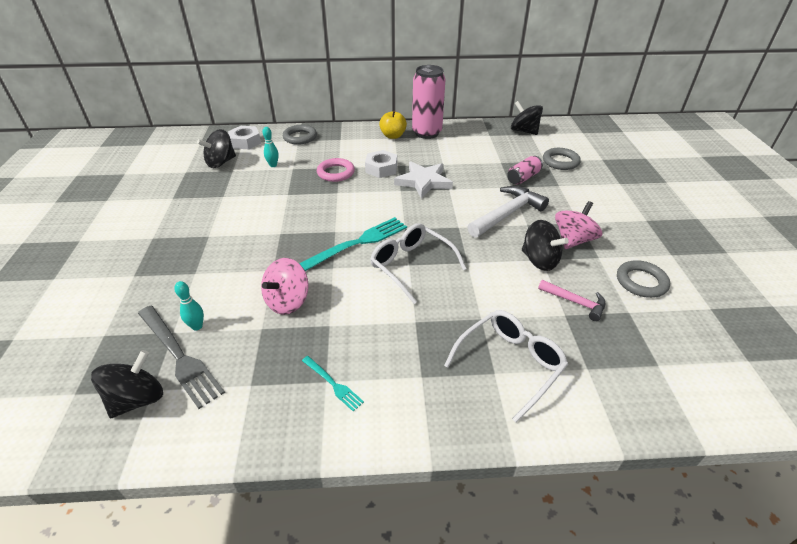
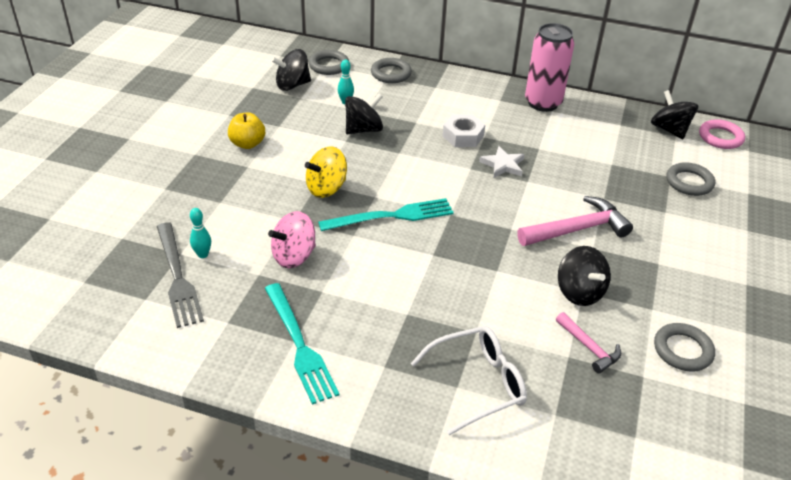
camera: 20 degrees right, 0 degrees up
(137, 399) = (131, 303): black spinning top -> black spinning top (363, 130)
(245, 142) = (329, 65): white nut -> grey ring
(289, 235) = (326, 188): none -> yellow spinning top
(333, 384) = (299, 345): turquoise fork -> turquoise fork, size x1.96
(336, 173) = (409, 128): pink ring -> pink ring (720, 137)
(393, 136) = (499, 97): yellow apple -> yellow apple (247, 144)
(411, 265) = (434, 256): white glasses -> none
(424, 182) = (503, 165): white star -> white star, size x0.66
(507, 214) = (577, 229): white hammer -> pink hammer
(523, 177) = (626, 191): pink can -> none
(573, 240) = (635, 281): pink spinning top -> none

